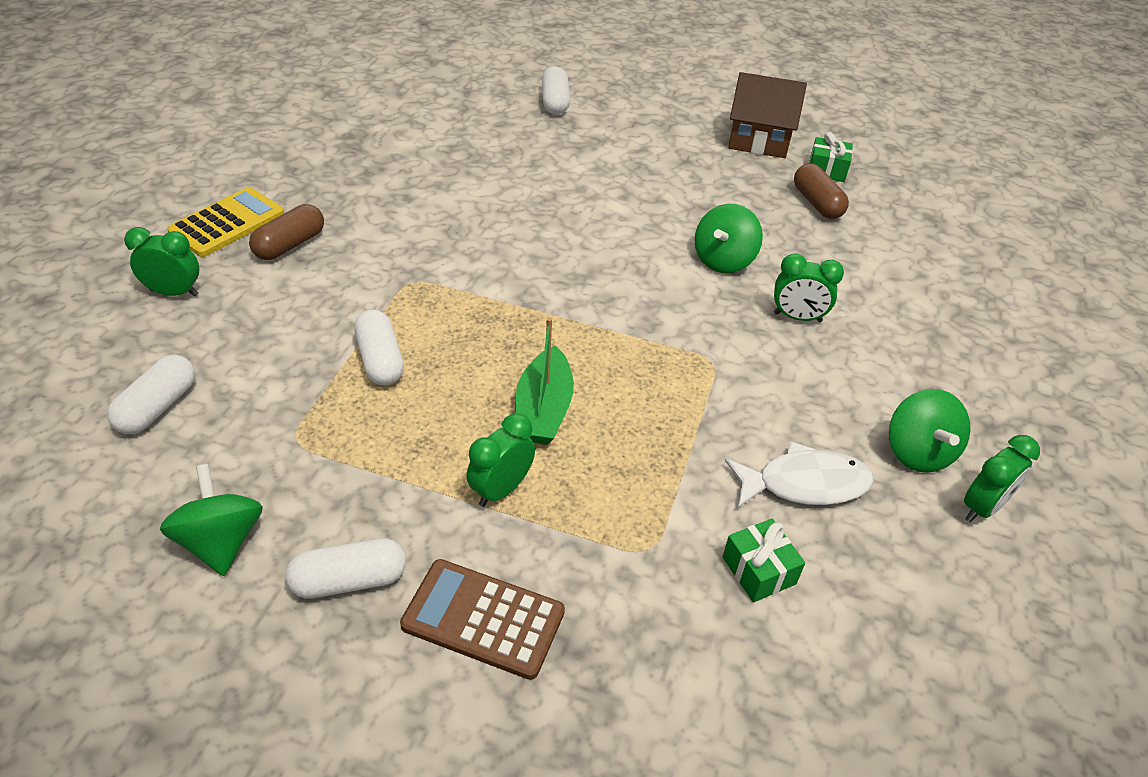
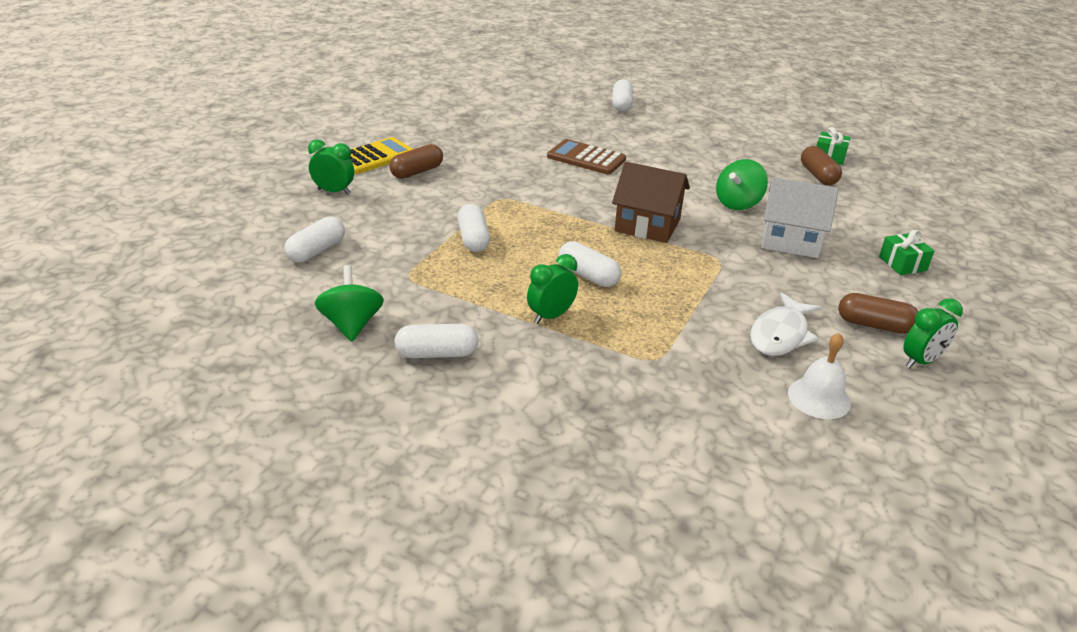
camera: 10 degrees right, 10 degrees down
(483, 619) = (528, 383): brown calculator -> brown calculator (586, 158)
(543, 409) = (588, 276): green boat -> white capsule
(759, 140) = (777, 135): brown house -> brown house (647, 225)
(759, 570) = (737, 379): green gift -> green gift (902, 264)
(797, 317) = (791, 240): green clock -> white house
(804, 484) = (780, 334): white fish -> white fish turned 120 degrees clockwise
(866, 589) = (819, 398): none -> white bell
(918, 452) = (874, 325): green spinning top -> brown capsule

